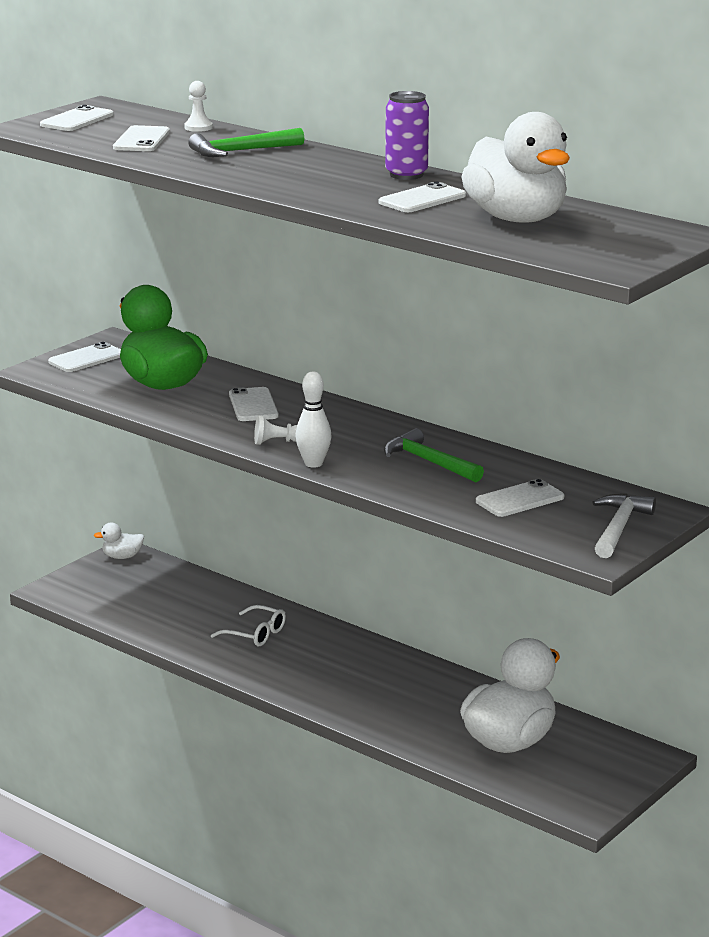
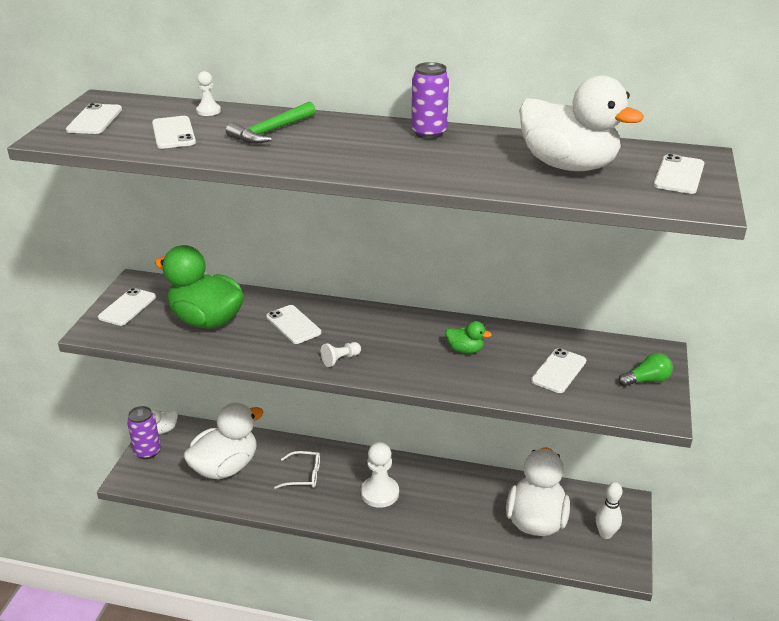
camera: 25 degrees left, 10 degrees up
(90, 572) = (147, 452): none -> purple can
(169, 605) = (225, 467): none -> white duck
(313, 463) = (385, 375): white bowling pin -> white bowling pin (605, 534)
(334, 671) = (379, 493): none -> white pawn
(422, 199) = (473, 158): white phone -> white phone (679, 175)
(428, 462) = (465, 350): green hammer -> green duck
(619, 528) = (646, 380): white hammer -> green light bulb

